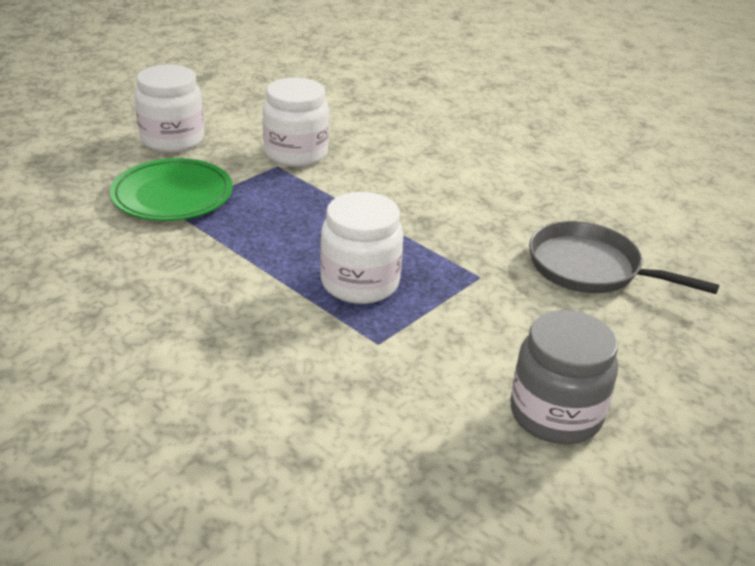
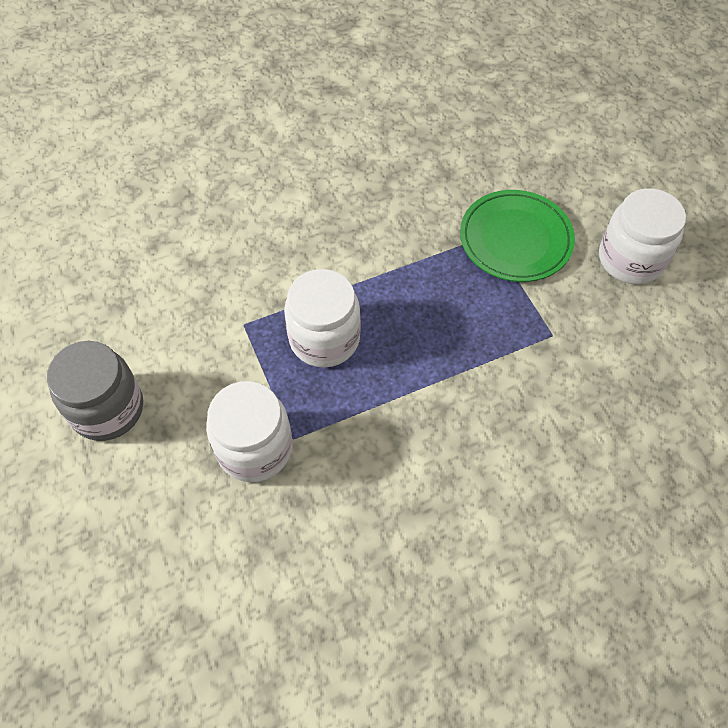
camera: 115 degrees right, 25 degrees up
(296, 153) = (576, 360): white jar -> white jar (254, 448)
(590, 268) = (261, 550): grey pan -> none

